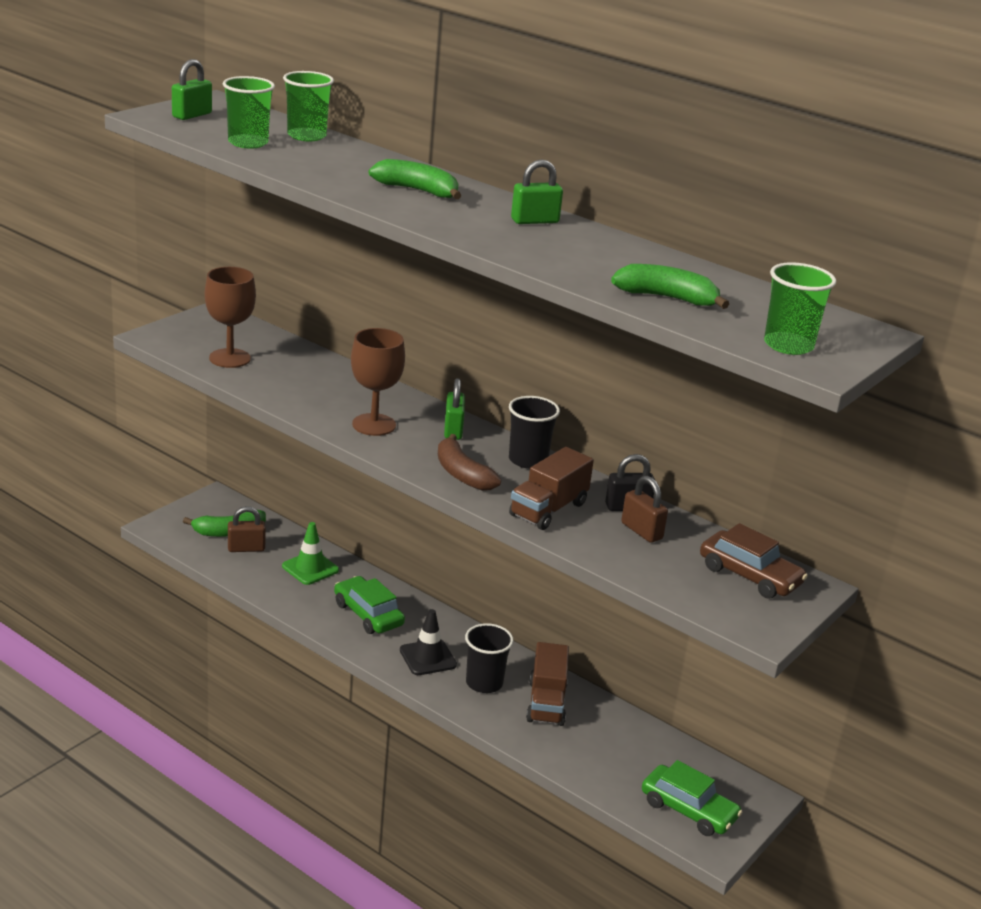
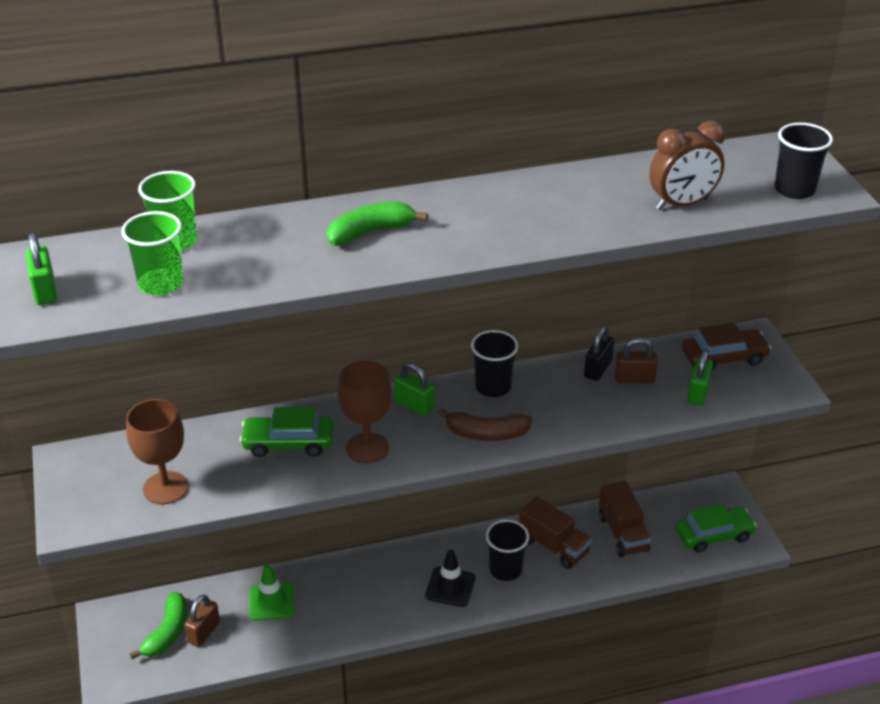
camera: 50 degrees left, 10 degrees up
(368, 614) = (366, 595): green car -> green car (288, 443)
(535, 221) = (487, 200): green padlock -> green padlock (698, 393)
(548, 509) = (572, 412): brown truck -> brown truck (622, 533)
(667, 298) = (682, 204): green banana -> brown clock
(788, 345) = (794, 190): green cup -> black cup

